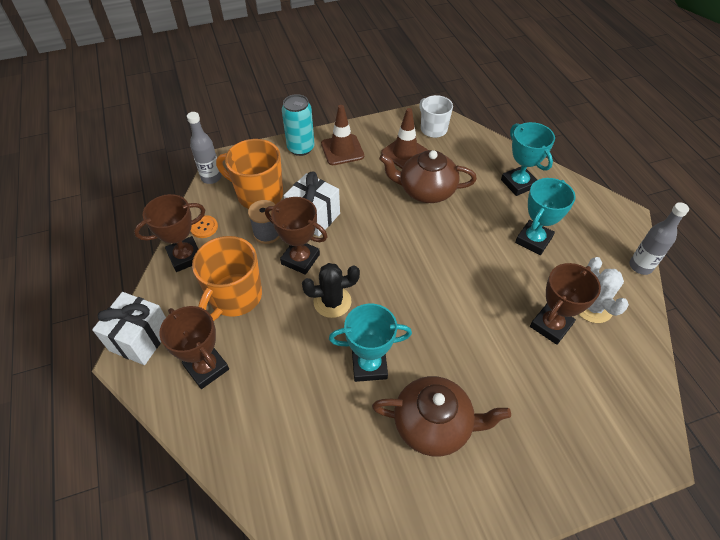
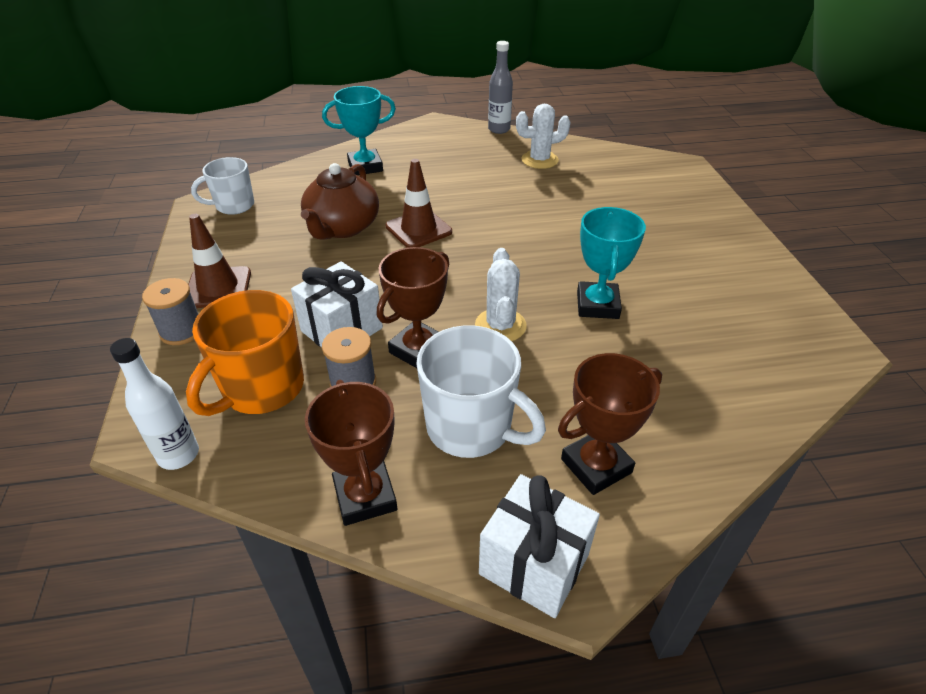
camera: 80 degrees left, 10 degrees down
(204, 227) = (304, 467): orange button -> none
(211, 177) = (178, 455): grey bottle -> white bottle
(234, 297) = (471, 428): orange mug -> white mug
(301, 148) = (182, 331): turquoise can -> grey spool
(332, 302) = (500, 326): black cactus -> white cactus
(405, 153) = (264, 233): brown traffic cone -> brown traffic cone (418, 229)
(434, 425) = (669, 270): brown teapot -> none
(533, 240) = (449, 173): turquoise trophy -> none
(550, 325) = (557, 184): brown trophy -> none

